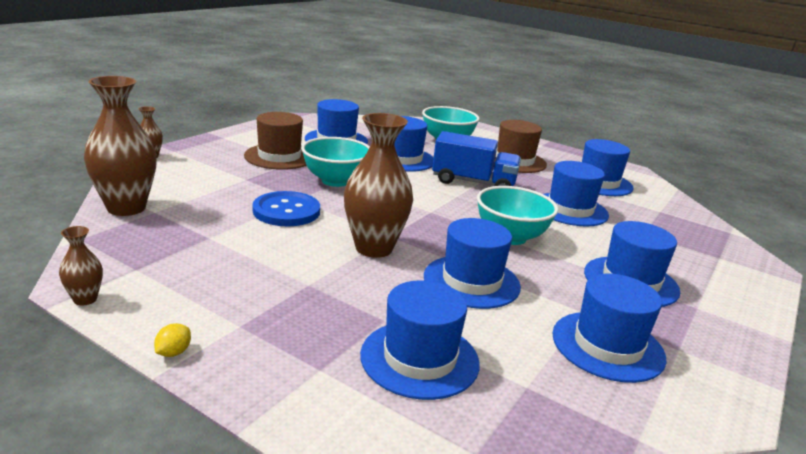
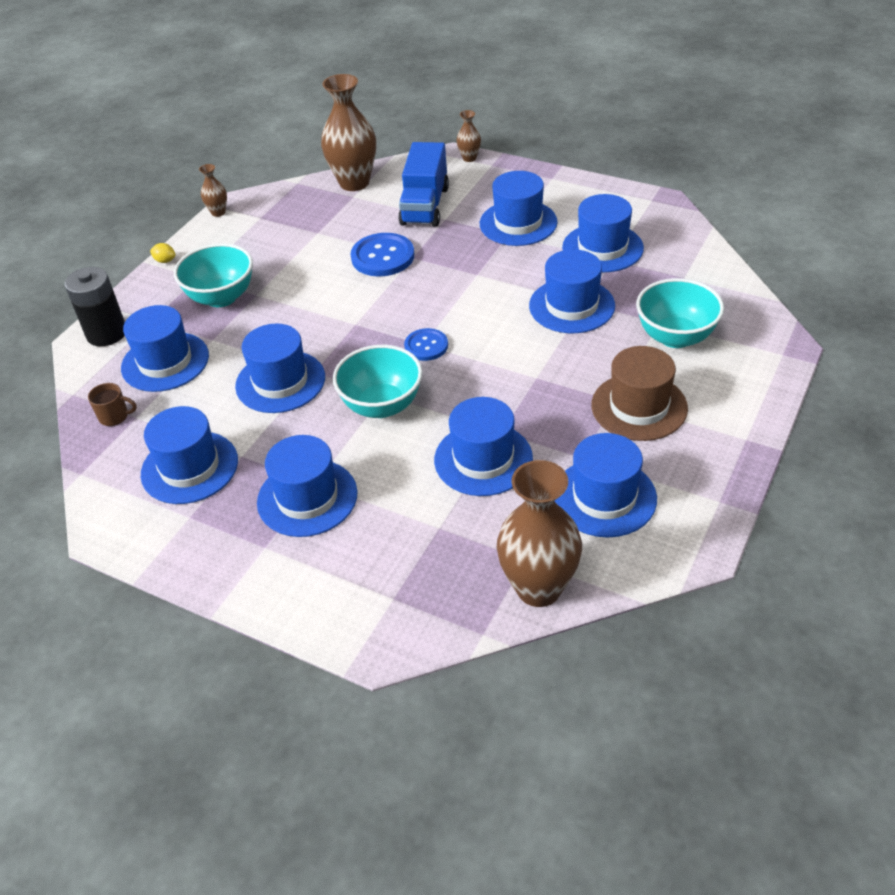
camera: 90 degrees right, 20 degrees up
(279, 156) = (518, 223): brown hat -> blue hat
(334, 417) = (106, 333): none -> black battery
(335, 181) = (471, 270): turquoise bowl -> turquoise bowl (221, 297)
(374, 248) = (326, 318): brown vase -> brown vase (538, 588)
(434, 210) = (426, 346): none -> blue button
(473, 182) = (527, 370): blue truck -> blue truck (425, 206)
(526, 406) = (115, 416): none -> brown mug

